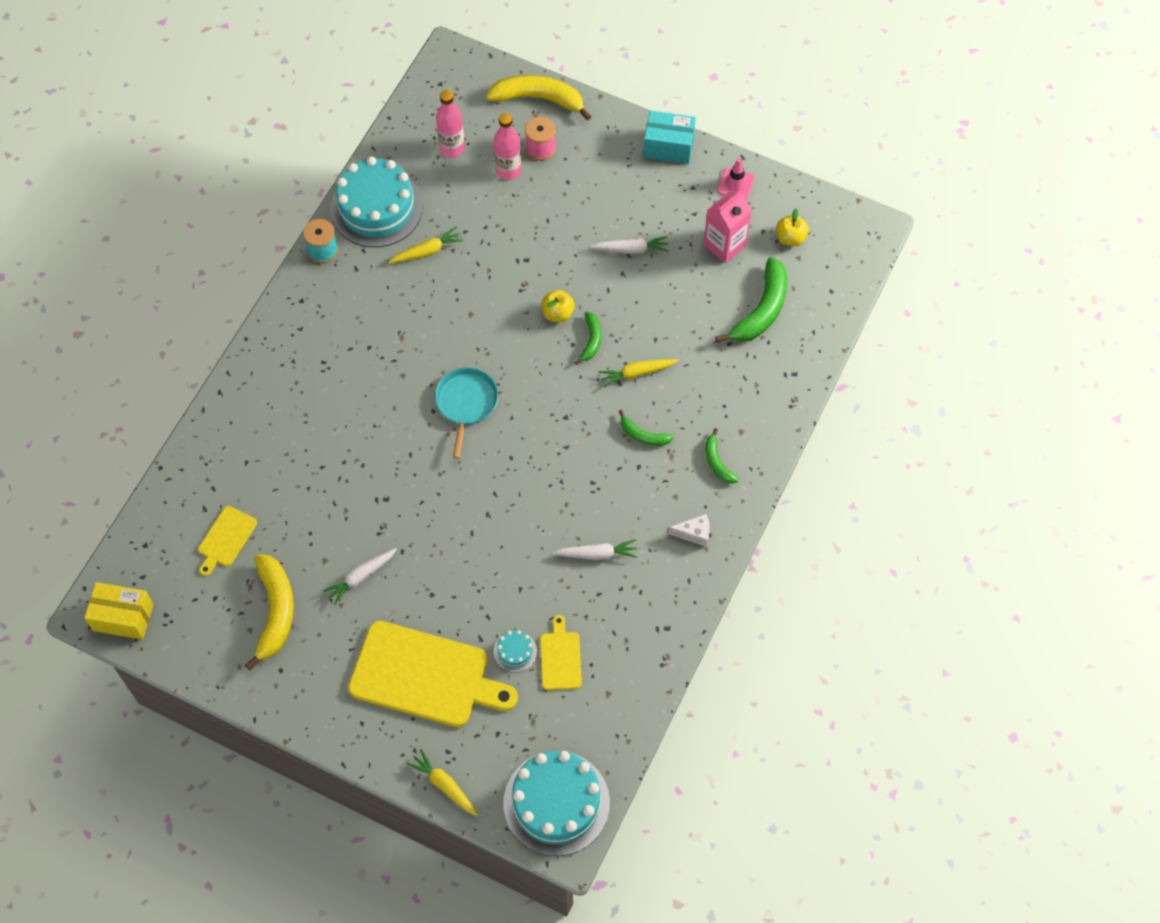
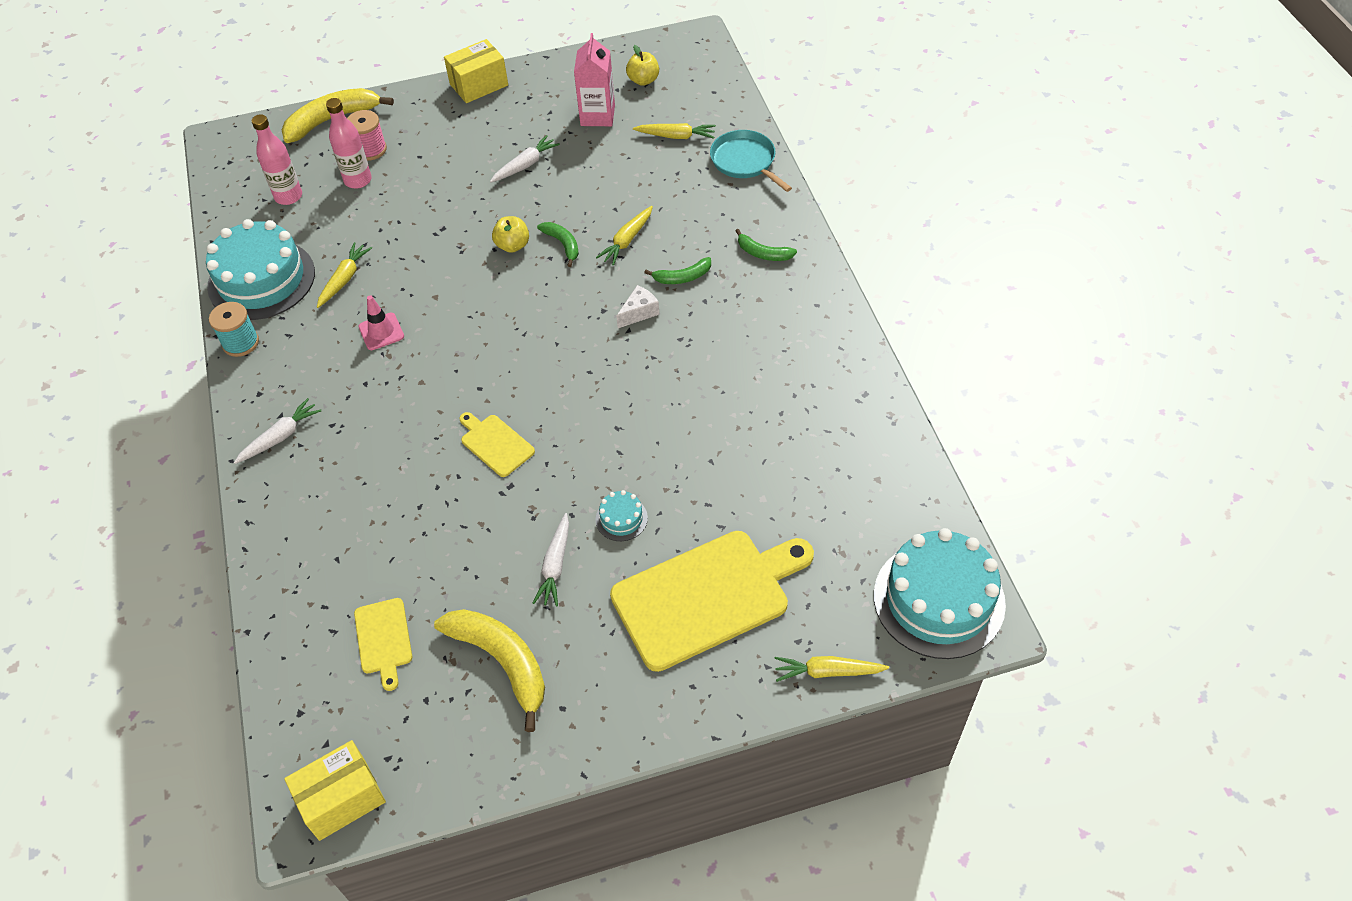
camera: 40 degrees left, 10 degrees down
(466, 403) = (504, 361): turquoise pan -> turquoise pan (745, 161)
(515, 651) = (763, 511): turquoise cake -> turquoise cake (621, 518)
(560, 658) = (807, 485): yellow cutting board -> yellow cutting board (495, 444)
(597, 554) = (745, 385): white carrot -> white carrot (280, 437)
(668, 146) = (479, 85): turquoise box -> yellow box
(694, 533) = (804, 313): white cheese -> white cheese (639, 312)
(735, 184) = (561, 75): pink traffic cone -> pink traffic cone (381, 331)
(761, 310) = (676, 136): green banana -> yellow carrot

